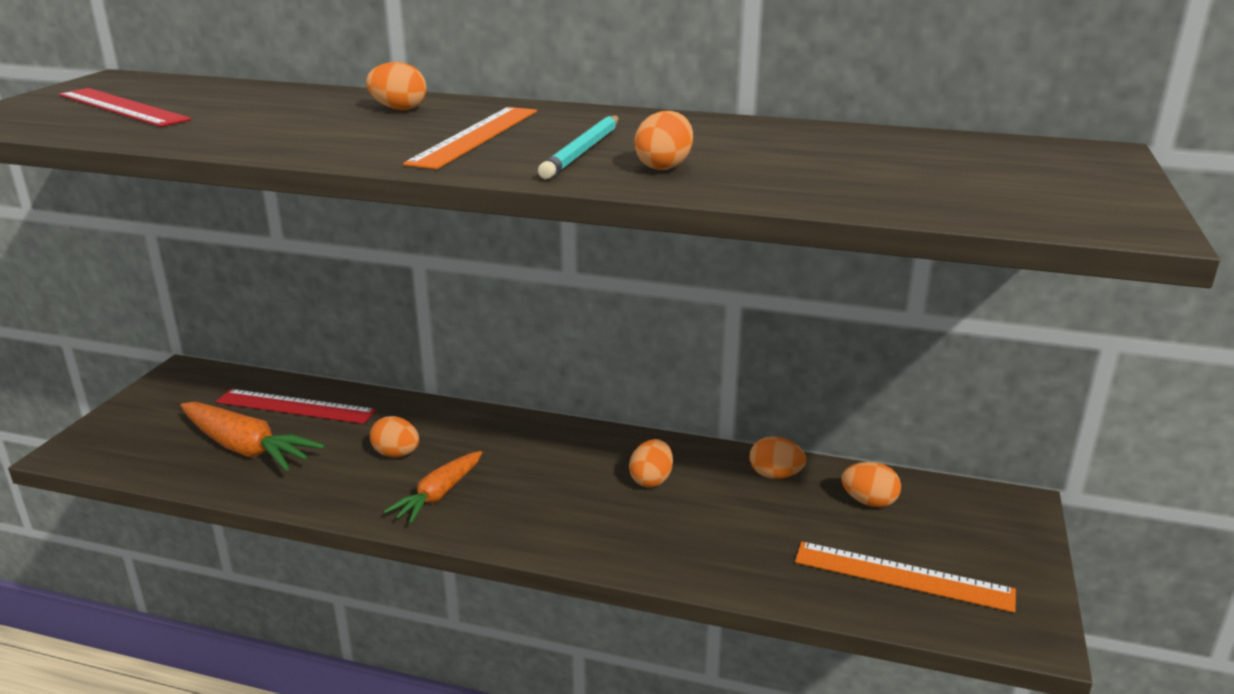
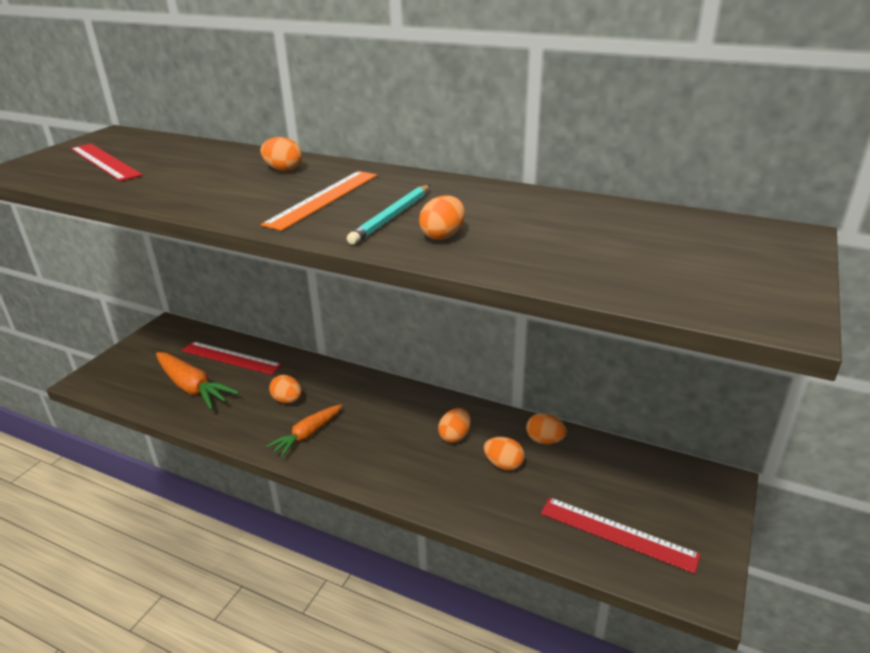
camera: 10 degrees right, 5 degrees up
(869, 502) = (608, 469): orange egg -> orange egg (503, 464)
(902, 576) = (617, 534): orange ruler -> red ruler

